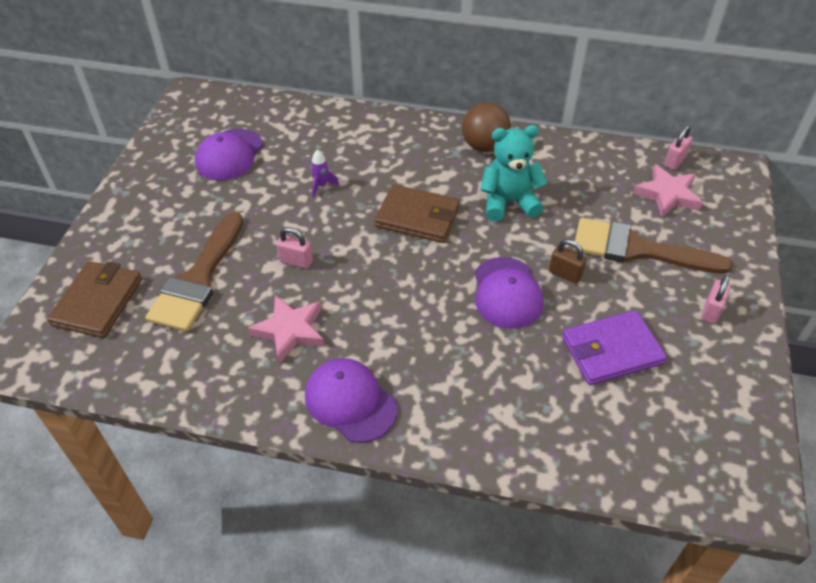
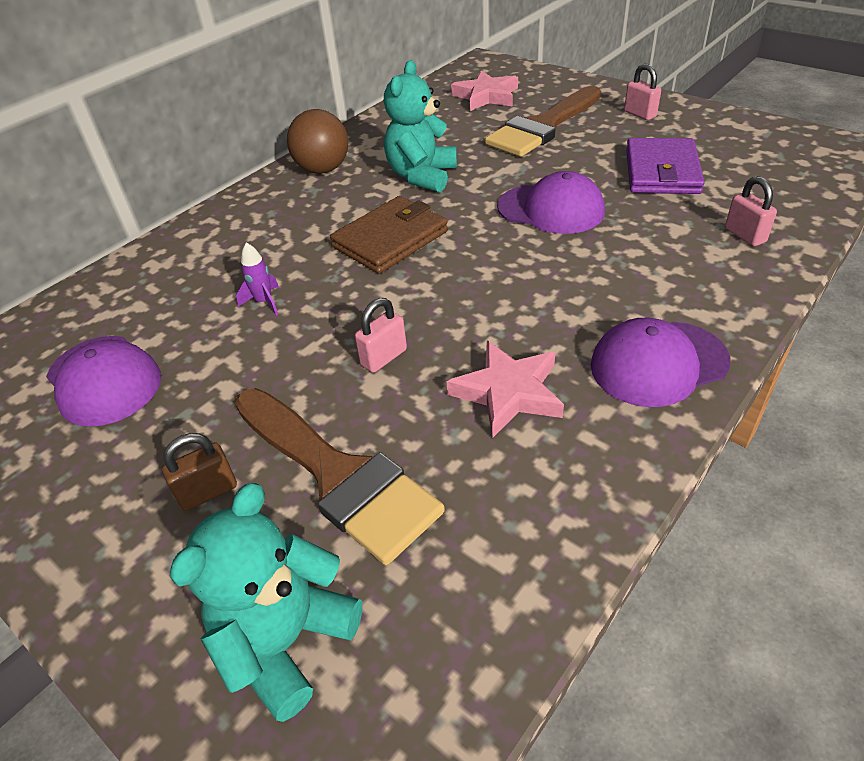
camera: 60 degrees left, 5 degrees down
(98, 302) = (286, 641): brown wallet -> turquoise teddy bear
(565, 274) = (548, 170): brown padlock -> brown padlock (208, 492)
(674, 161) = (448, 83): pink padlock -> pink padlock (745, 235)

